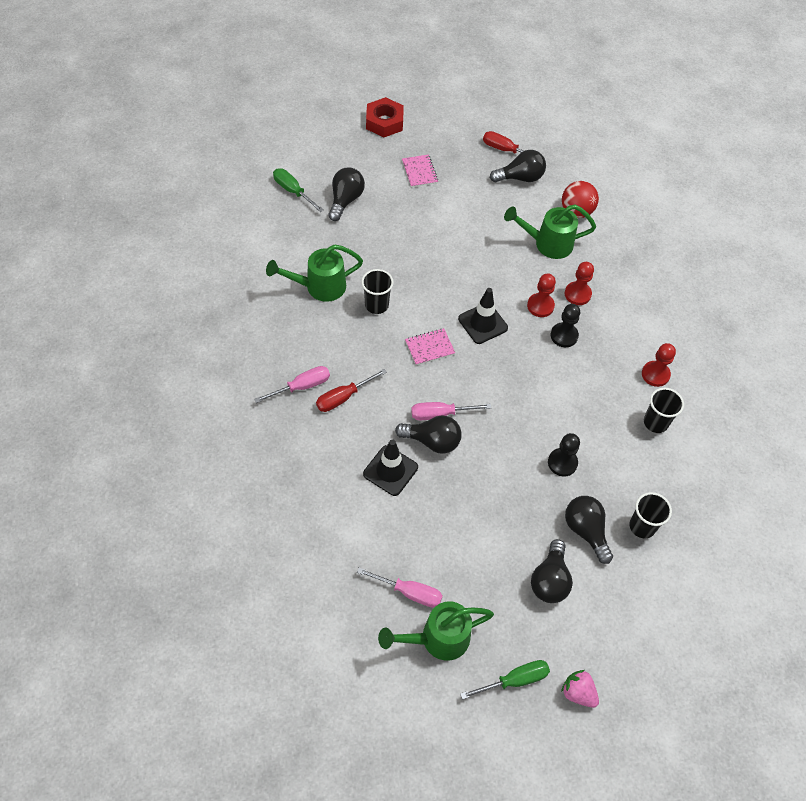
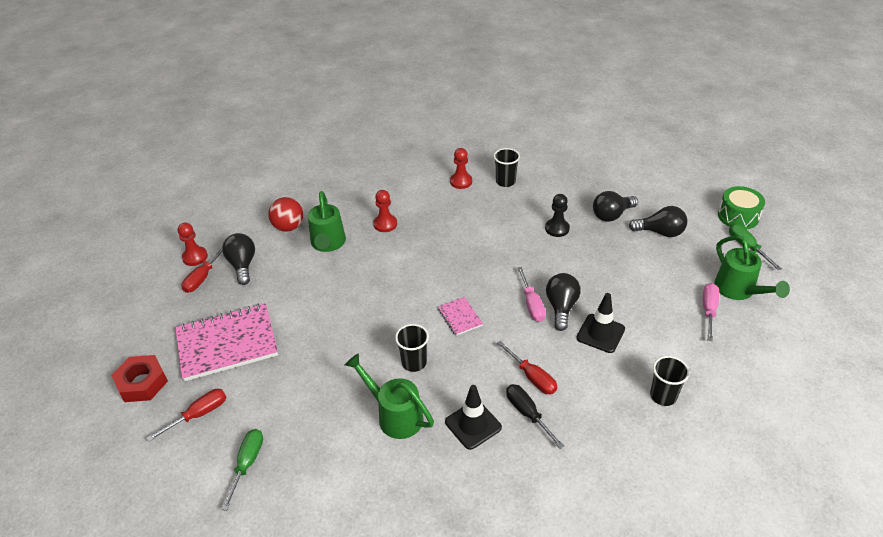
camera: 90 degrees left, 15 degrees down
(292, 191) = (247, 463): green screwdriver -> green screwdriver turned 150 degrees clockwise
(302, 386) = (527, 413): pink screwdriver -> black screwdriver
(319, 287) = (395, 415): green watering can -> green watering can turned 150 degrees clockwise
(345, 200) = (266, 407): black light bulb -> none
(346, 159) = (199, 414): none -> red screwdriver
(419, 172) = (227, 344): pink notebook -> pink notebook, size x2.20
(483, 323) = (426, 282): black traffic cone -> black traffic cone (473, 425)
(540, 306) = (401, 246): red pawn -> red pawn (195, 257)
(564, 336) = (431, 231): black pawn -> none
(578, 693) = (738, 216): pink strawberry -> green drum
(642, 526) = (596, 188): black cup -> black cup (663, 396)

